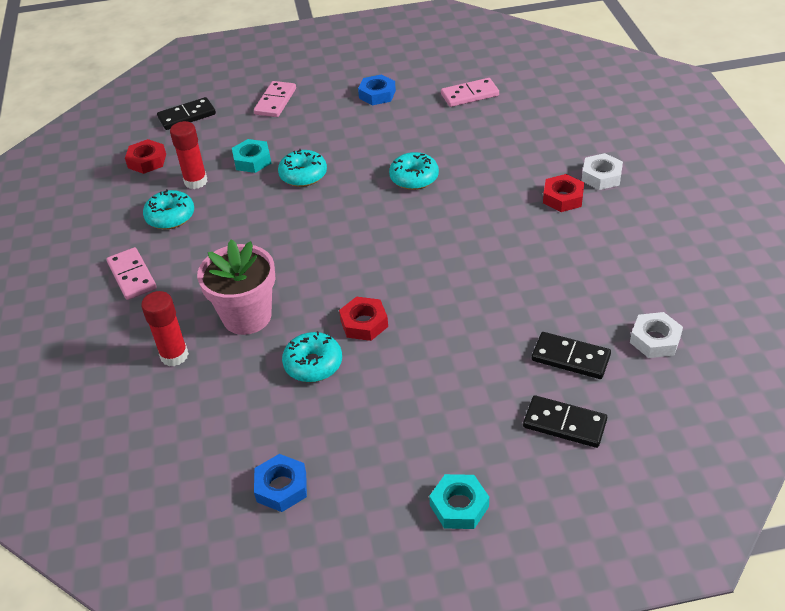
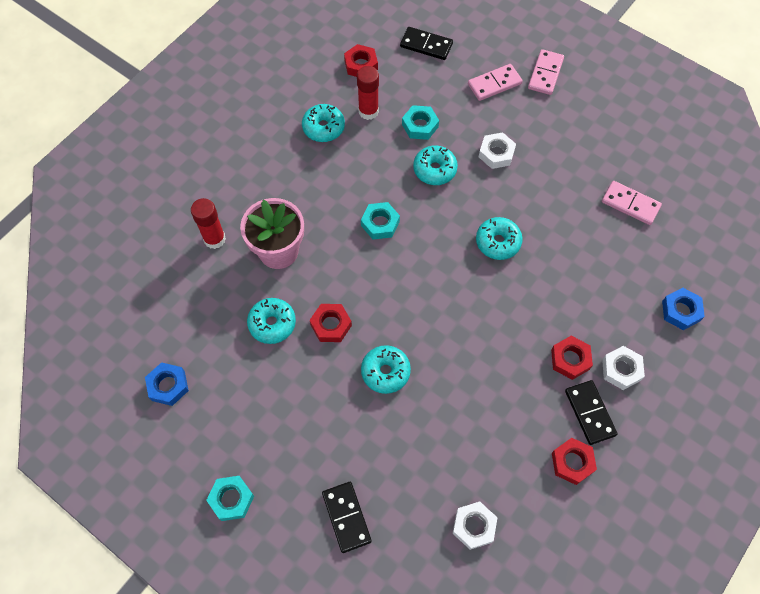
camera: 45 degrees right, 20 degrees up
(132, 276) = (256, 155): pink domino -> pink domino (545, 74)
(308, 235) = (380, 223): none -> turquoise nut
(336, 135) = (496, 153): none -> white nut
(377, 94) = (567, 141): blue nut -> blue nut (681, 311)
(451, 313) = (385, 372): none -> turquoise donut
(570, 358) = (409, 480): black domino -> black domino (590, 413)
(653, 247) = (572, 462): none -> red nut

